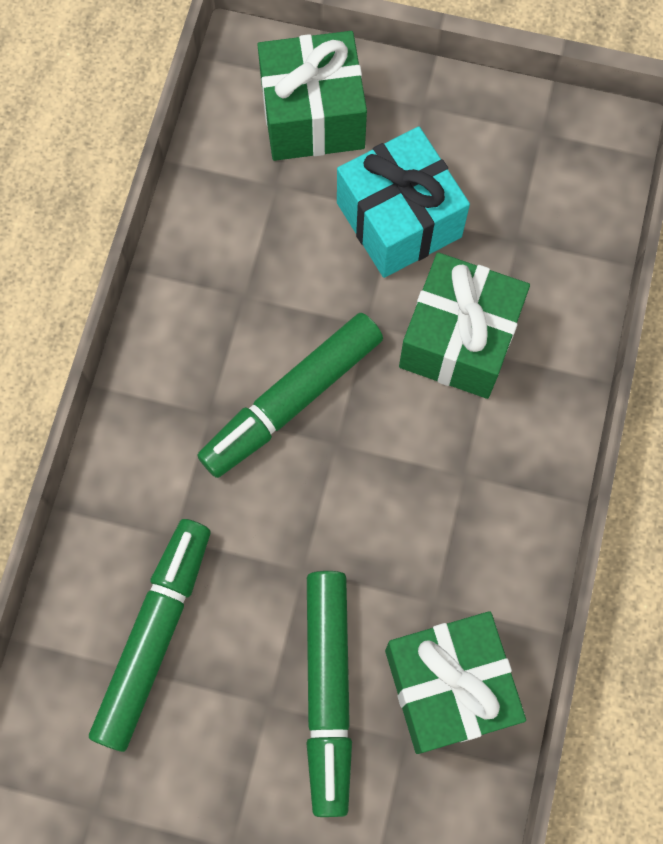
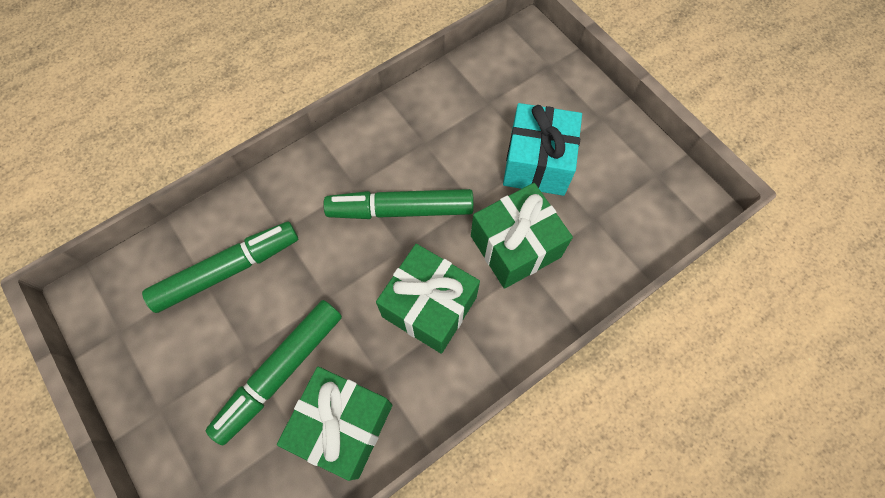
camera: 40 degrees right, 5 degrees down
(312, 116) = (537, 83): green gift -> green gift (429, 307)

